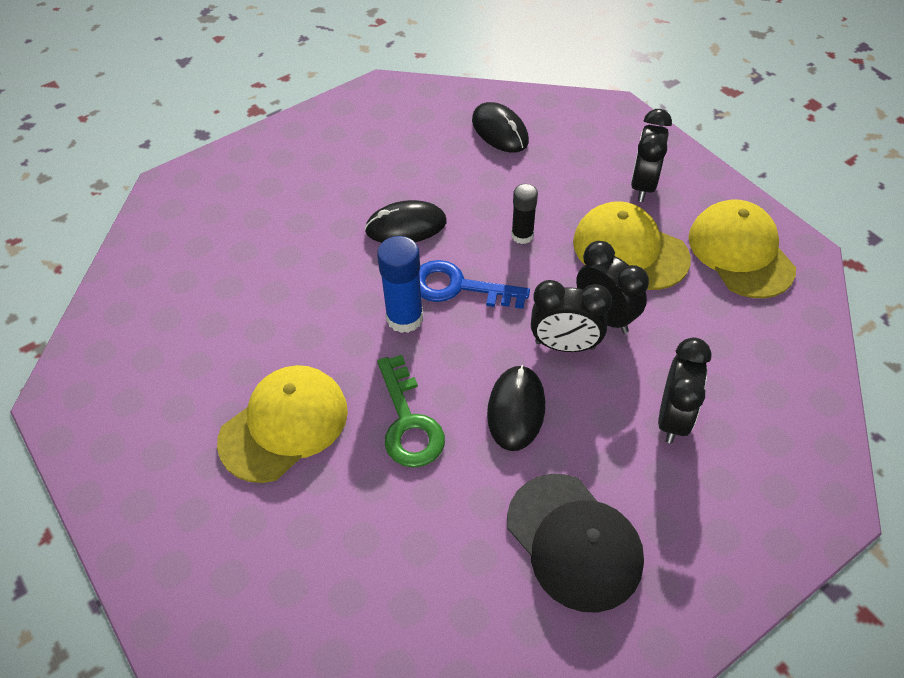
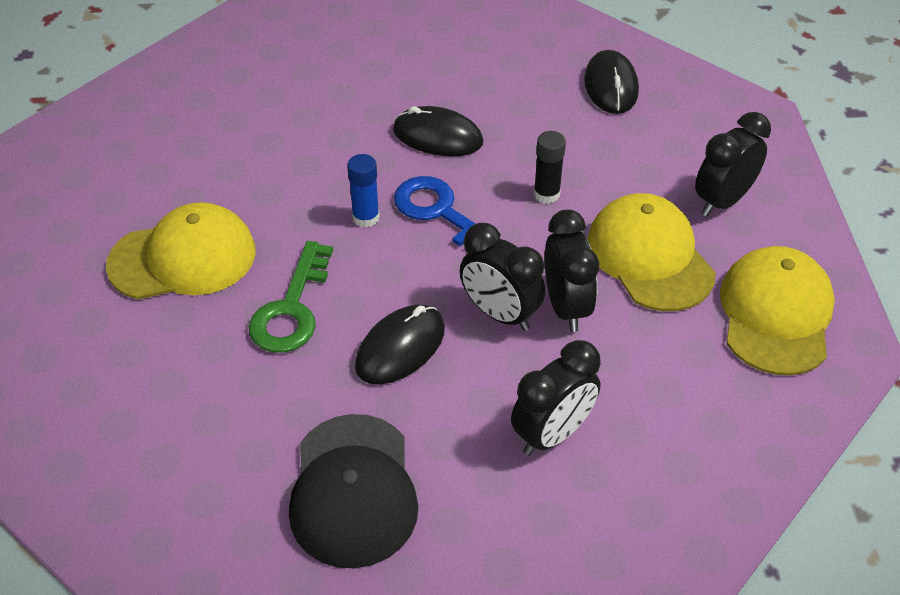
camera: 30 degrees right, 5 degrees down
(404, 318) = (366, 217): blue glue stick -> blue glue stick, size x0.65

